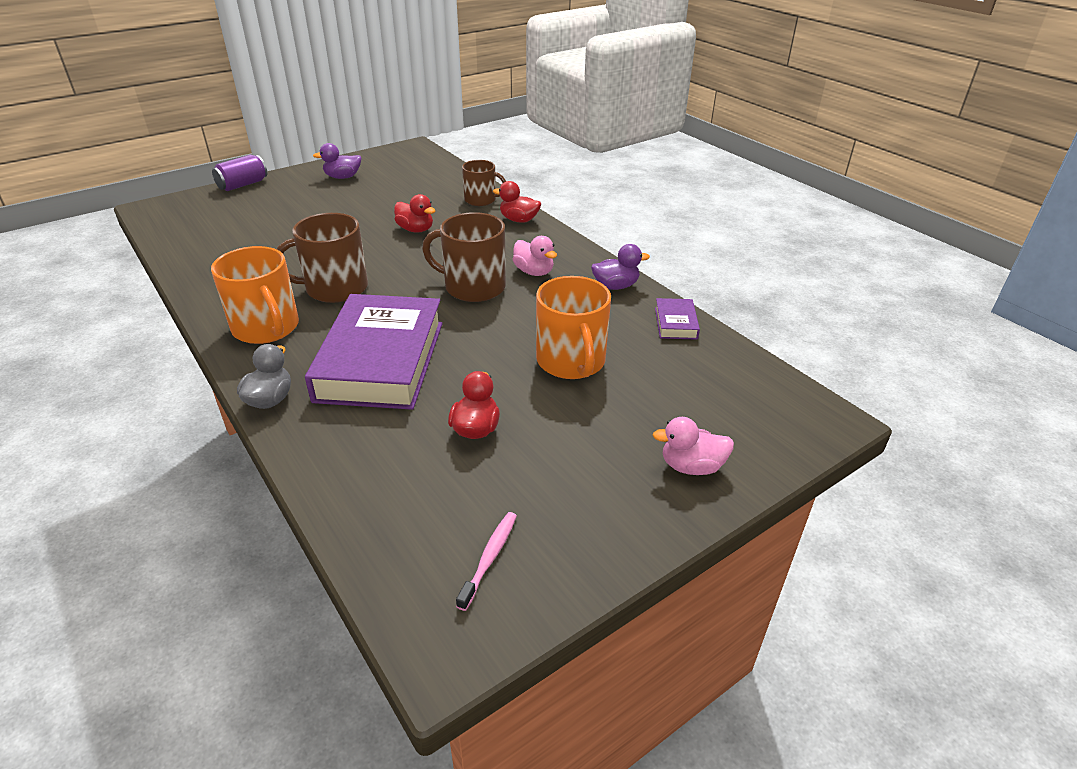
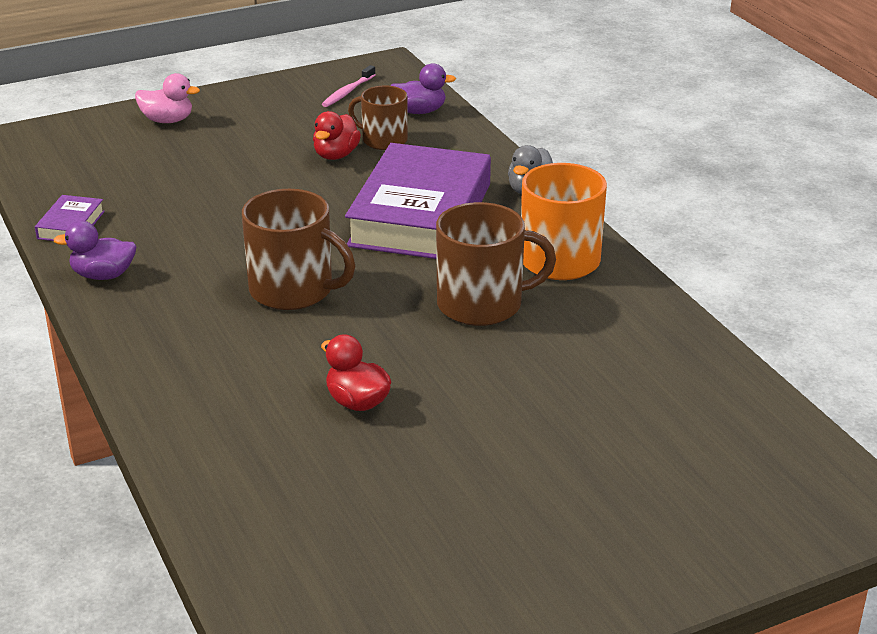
camera: 170 degrees left, 5 degrees down
(243, 185) = (719, 570): purple can -> none
(343, 177) = (500, 578): purple duck -> purple duck (419, 111)
(481, 200) = (218, 469): brown mug -> brown mug (383, 140)
(519, 220) = (172, 408): red duck -> none
(534, 272) = (200, 305): pink duck -> none
(571, 361) = (217, 198): orange mug -> none

